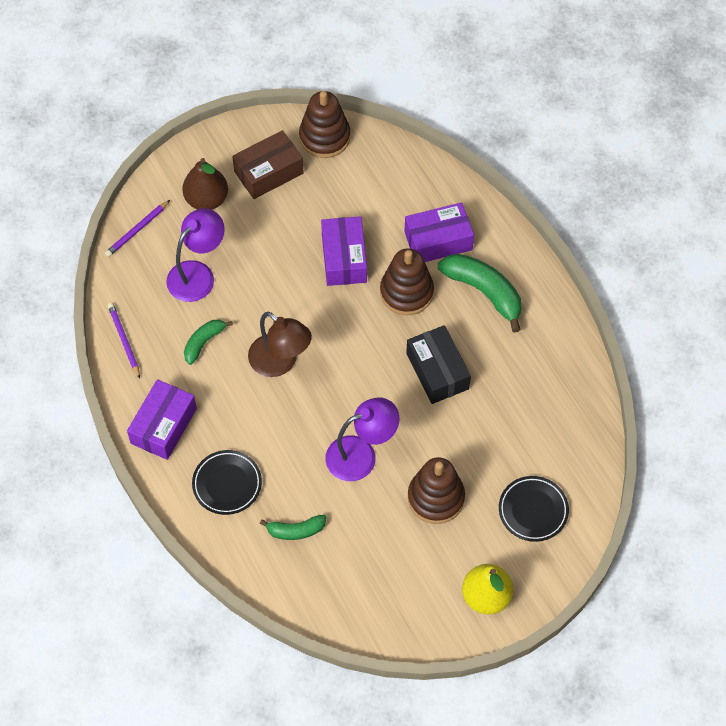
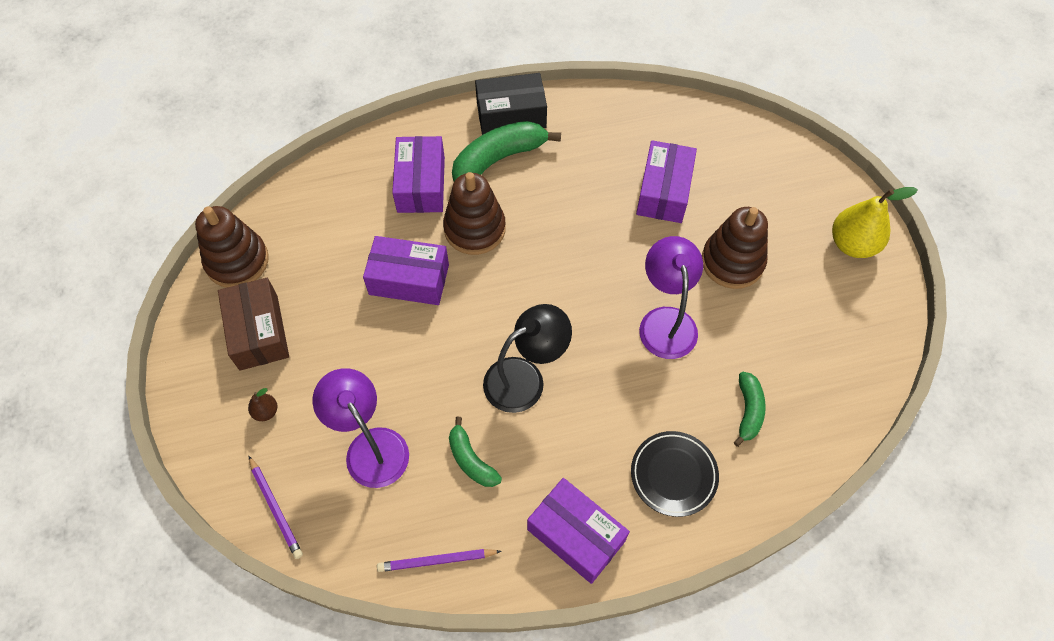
camera: 75 degrees left, 0 degrees up
(206, 199) = (266, 411): brown pear -> brown pear, size x0.47
(280, 362) = (525, 378): brown lamp -> black lamp
(437, 371) = (581, 224): black box -> black box (511, 115)
(493, 430) = (664, 191): none -> purple box
(533, 510) = (762, 180): black plate -> none

